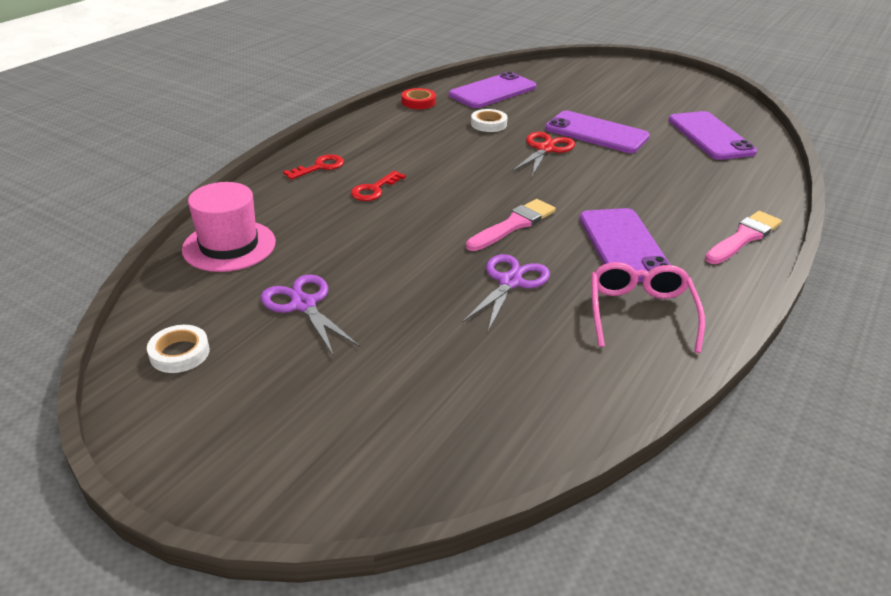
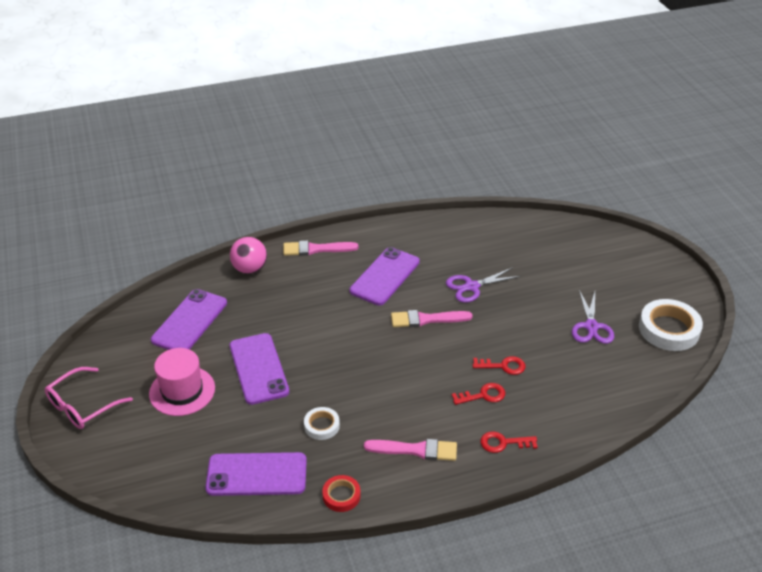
camera: 140 degrees left, 5 degrees up
(179, 353) = (669, 329): white tape -> white tape, size x1.86
(229, 246) = (612, 391): pink hat -> pink hat (182, 391)
(378, 219) = (503, 366): none -> red key
(394, 138) = (415, 450): none -> pink brush
(545, 149) = (320, 372): red scissors -> none
(640, 313) = (430, 243): pink glasses -> pink glasses (82, 406)
(757, 190) = (250, 269): none -> pink ball

